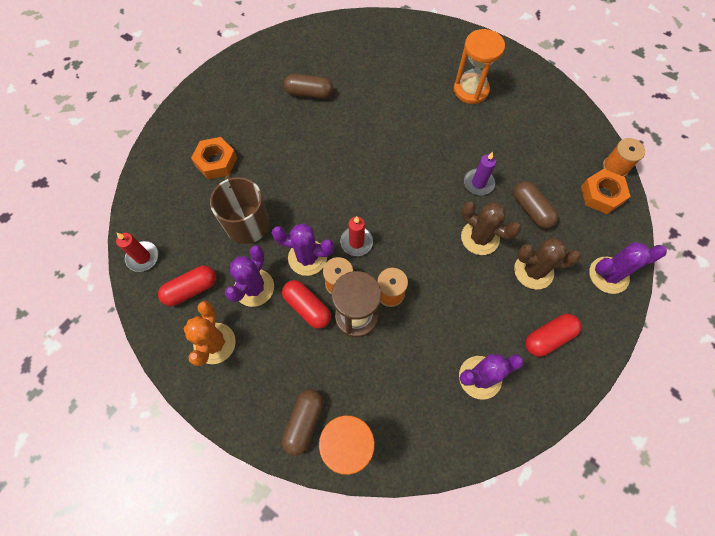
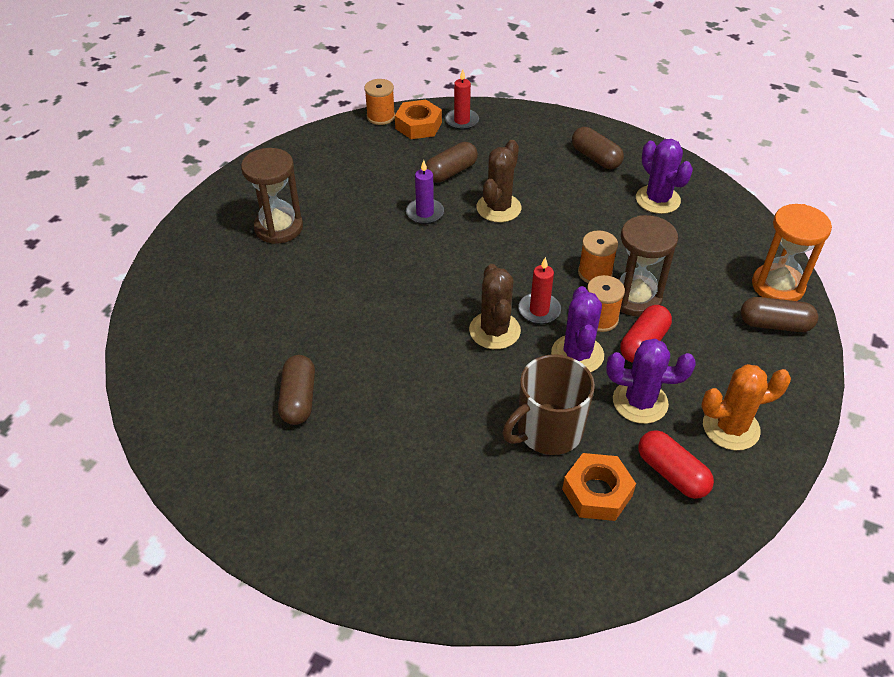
camera: 100 degrees left, 20 degrees down
(143, 257) = (648, 552): red candle -> red candle (461, 121)
(216, 162) = (452, 496): orange nut -> orange nut (597, 492)
(470, 90) = (279, 228): orange hourglass -> brown hourglass
(533, 271) = (526, 169): brown cactus -> brown cactus (494, 330)
(548, 338) = (595, 158): red capsule -> brown capsule
(608, 275) = (513, 122): purple cactus -> none

